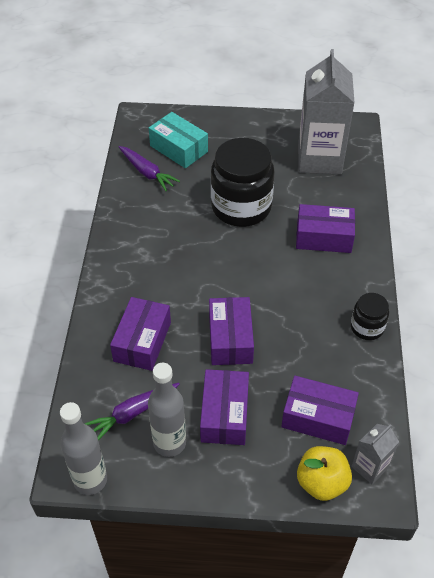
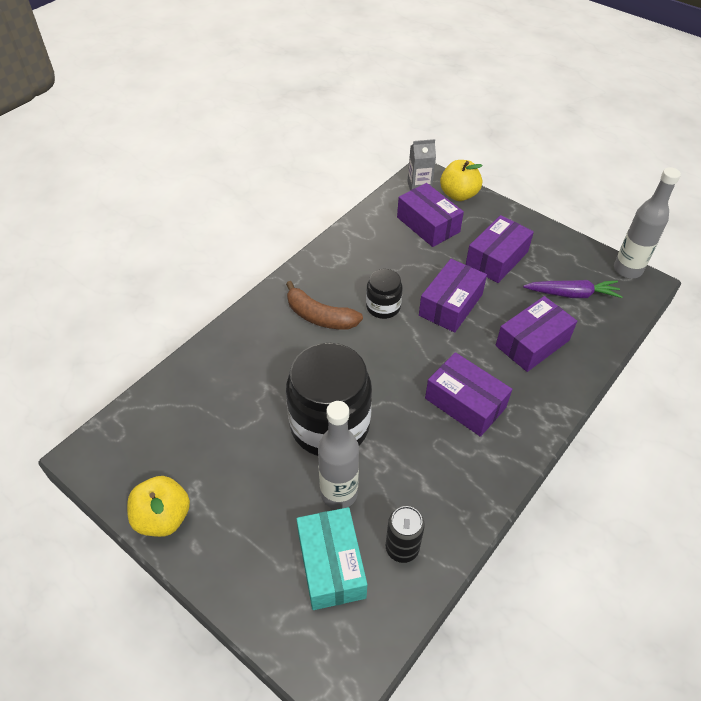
camera: 145 degrees left, 0 degrees up
(147, 173) = (402, 548): purple carrot -> black can
(169, 443) = (552, 262): grey bottle -> grey bottle (339, 493)
(283, 124) = (163, 517): none -> yellow apple
(319, 159) = (183, 434): grey carton -> none
(319, 270) = (319, 316): none -> brown banana
(323, 237) = (282, 343): purple box -> purple box (465, 403)
(367, 327) = (330, 256): black jar -> black jar (383, 307)

